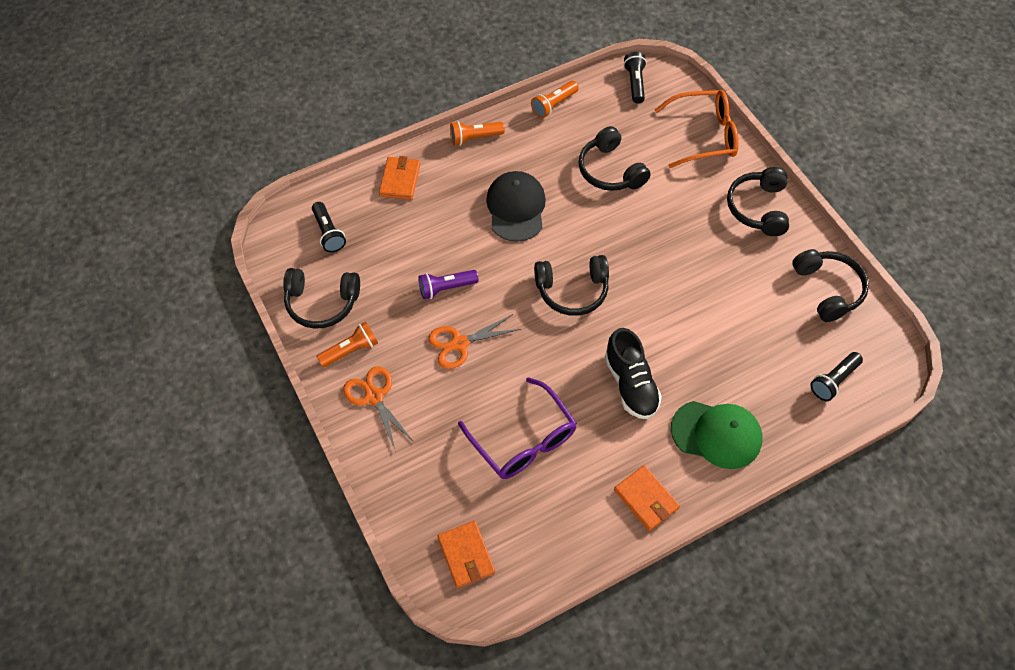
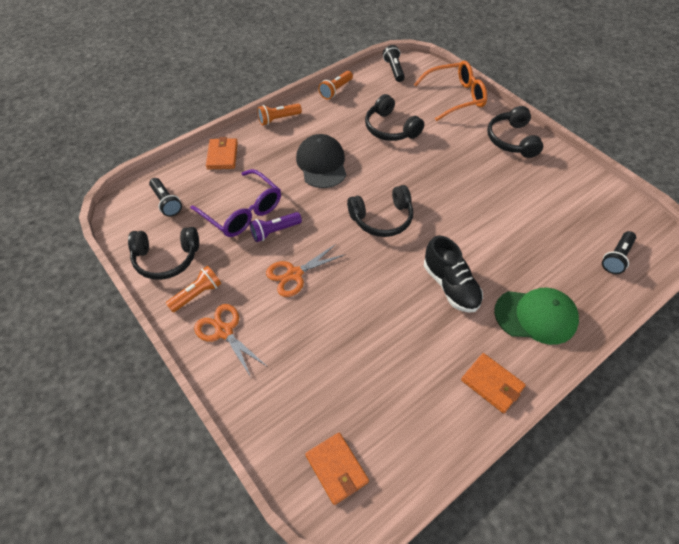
camera: 10 degrees left, 5 degrees down
(524, 440) = (368, 348): purple glasses -> purple glasses (243, 212)
(828, 289) = (585, 189): black headphones -> none

